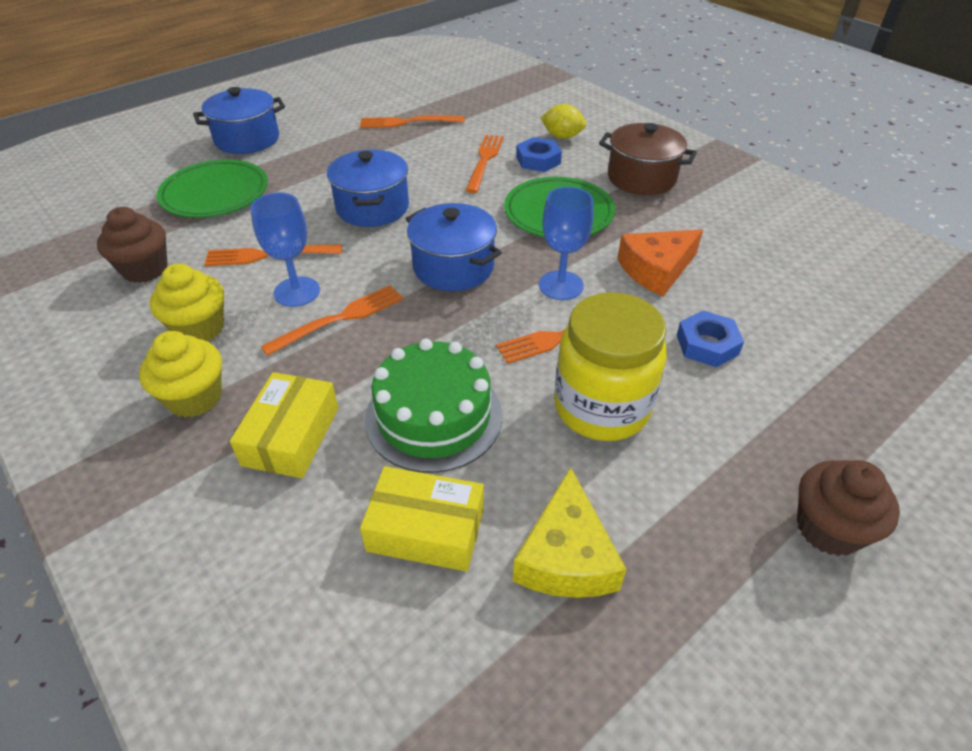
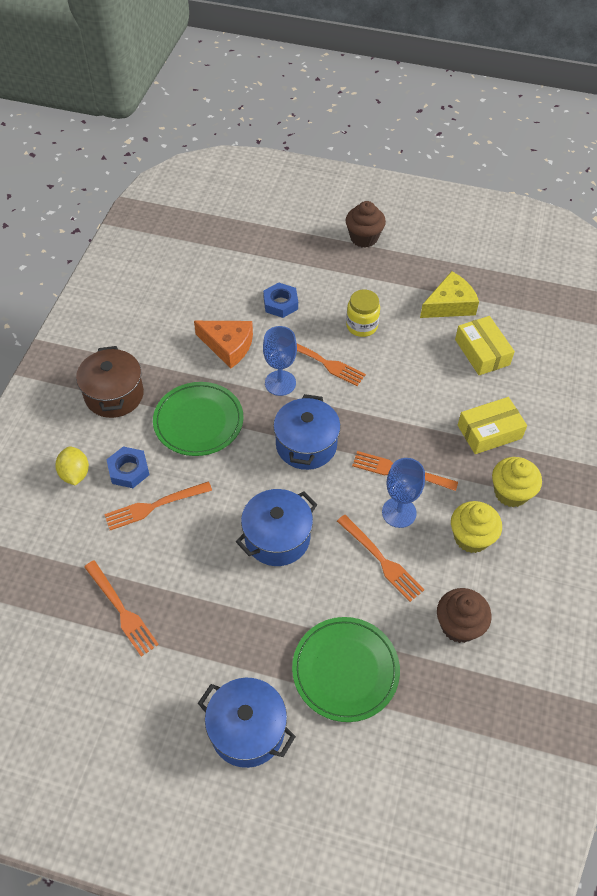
camera: 125 degrees left, 10 degrees up
(434, 416) = (426, 384): green cake -> none
(601, 407) = (361, 326): yellow jar -> yellow jar, size x0.59

